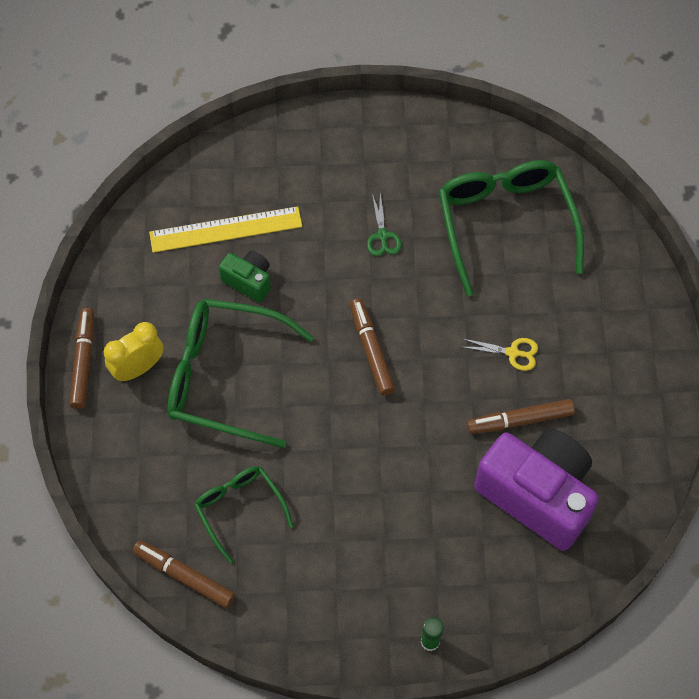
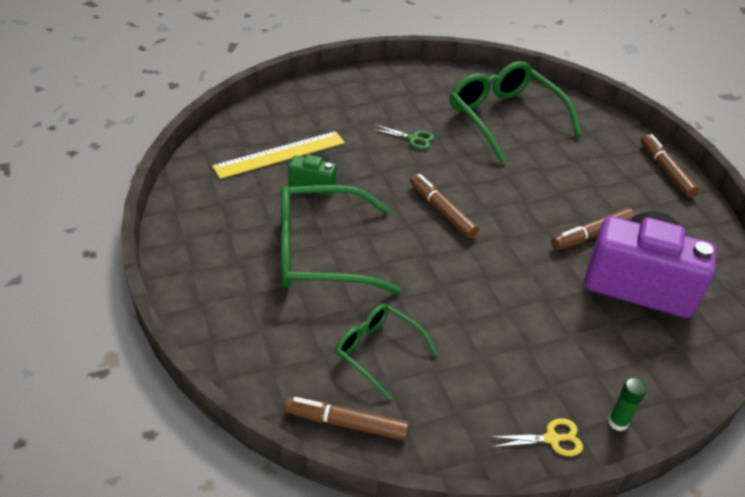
camera: 20 degrees left, 20 degrees down
(83, 362) = (179, 266): brown marker -> brown marker (665, 170)
(138, 368) = (235, 261): yellow clock -> none
(382, 236) = (413, 139): green scissors -> green scissors turned 45 degrees counterclockwise
(512, 353) = (558, 192): yellow scissors -> yellow scissors (552, 439)

